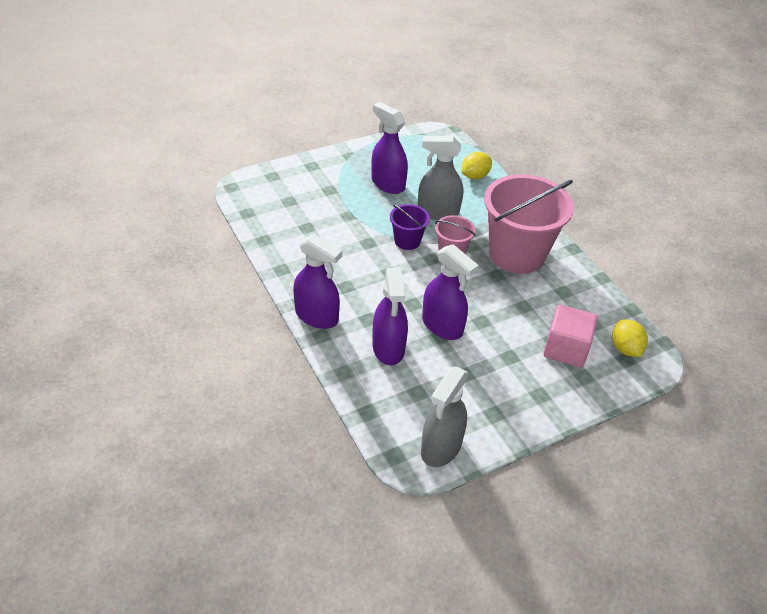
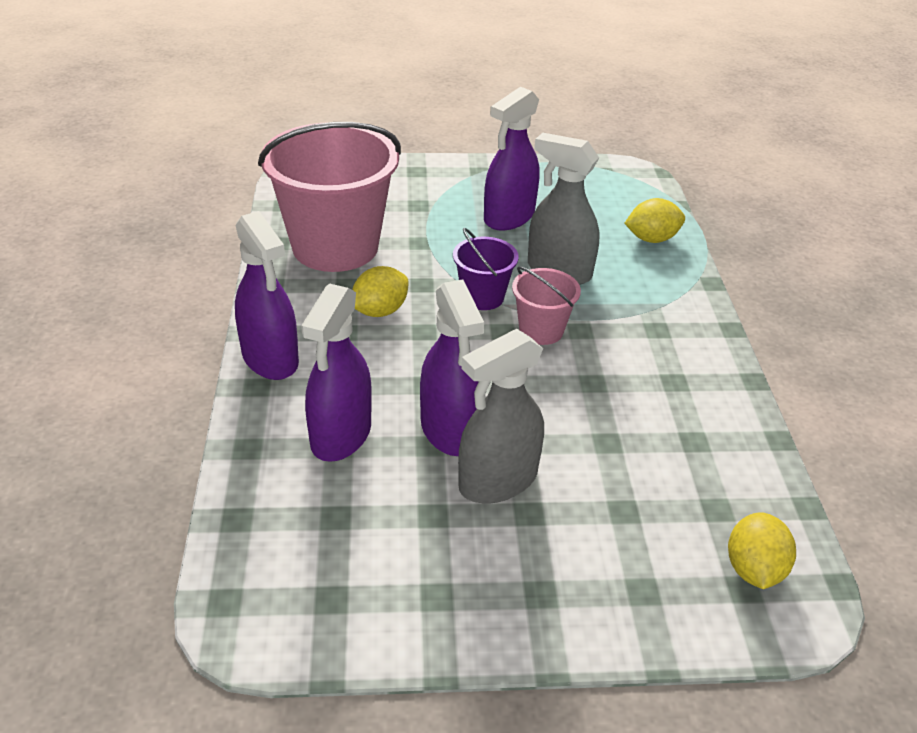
camera: 25 degrees right, 5 degrees down
(356, 267) = (380, 311): none -> yellow lemon
(388, 184) = (509, 217): purple spray bottle -> purple spray bottle turned 120 degrees counterclockwise
(441, 447) = (307, 617): grey spray bottle -> grey spray bottle (497, 481)
(517, 254) = (648, 362): pink bucket -> pink bucket (335, 247)
(566, 349) = (638, 533): pink cube -> none

